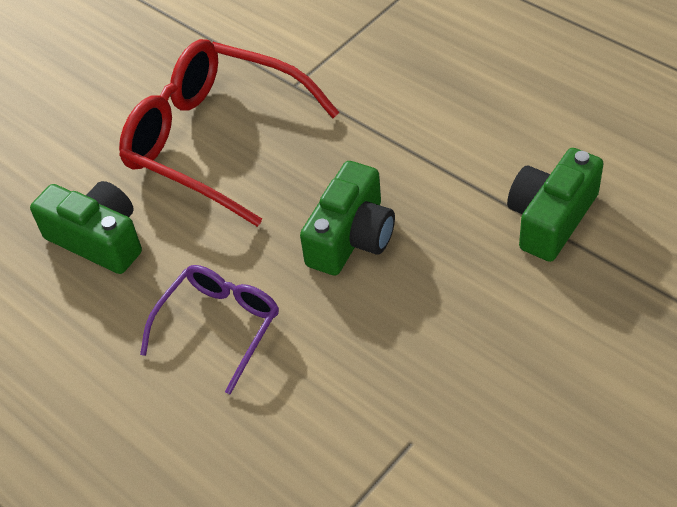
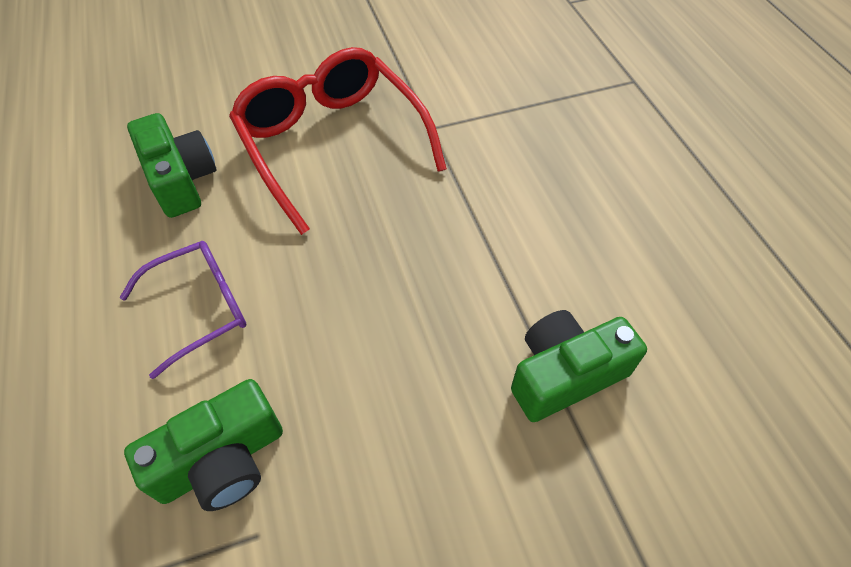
camera: 25 degrees right, 5 degrees up
(351, 237) = (370, 288): green camera -> green camera (222, 460)

